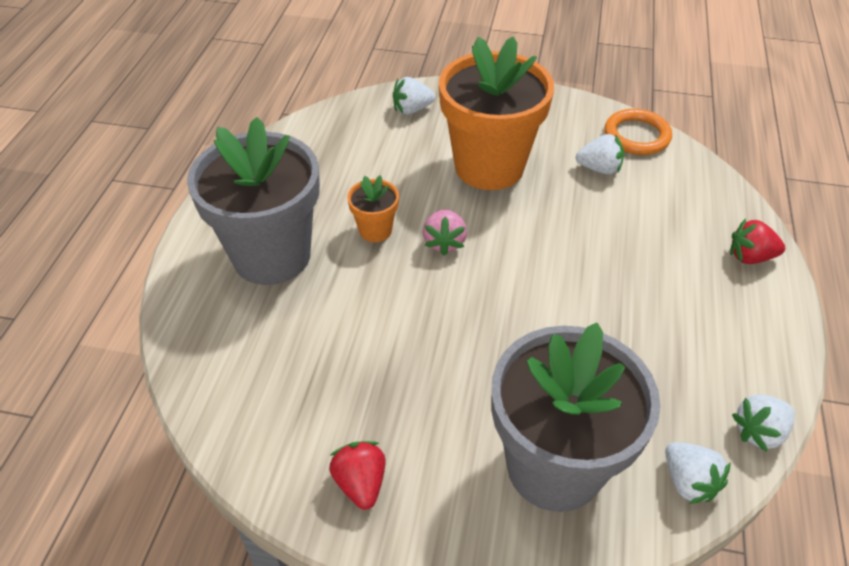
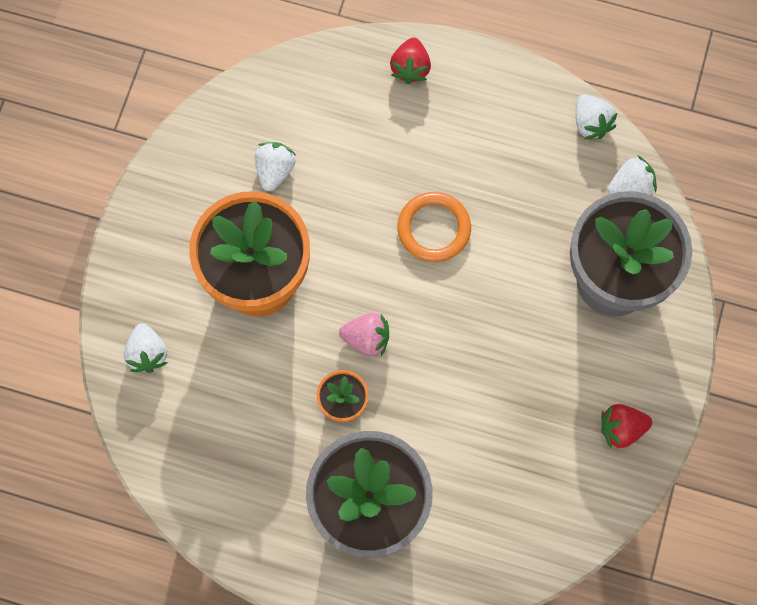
camera: 85 degrees left, 25 degrees up
(636, 136) = (226, 120): orange ring -> orange ring (434, 229)

